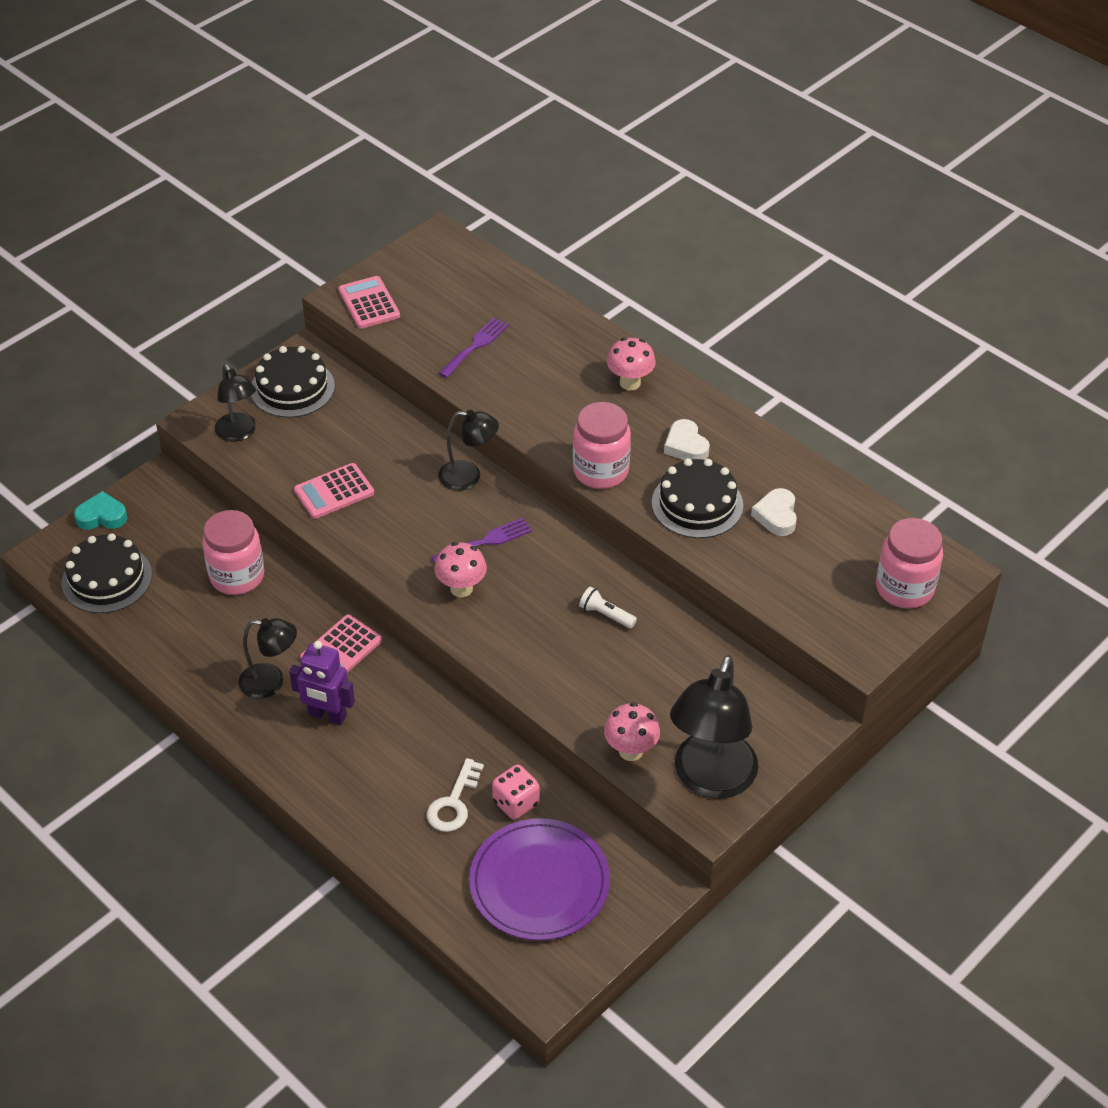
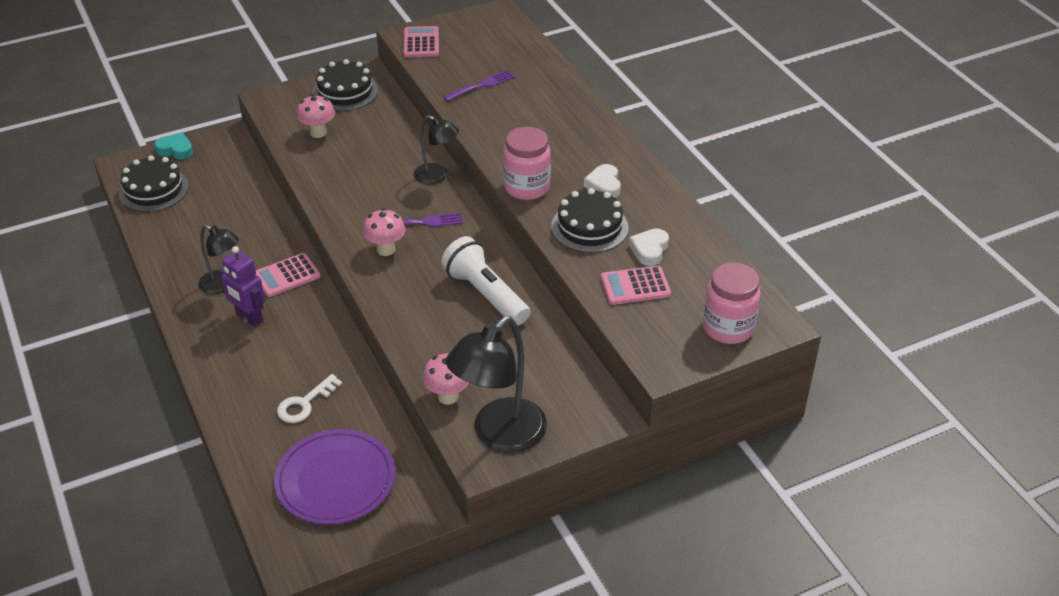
camera: 20 degrees right, 5 degrees down
(237, 576) = (243, 209): pink jar -> none
(239, 433) = (289, 112): black lamp -> none
(334, 492) = (333, 164): pink calculator -> pink calculator (635, 286)
(516, 803) = (351, 416): pink dice -> none
(606, 615) = (485, 294): white flashlight -> white flashlight, size x2.20
(630, 383) = (585, 133): pink mushroom -> pink mushroom (318, 132)

